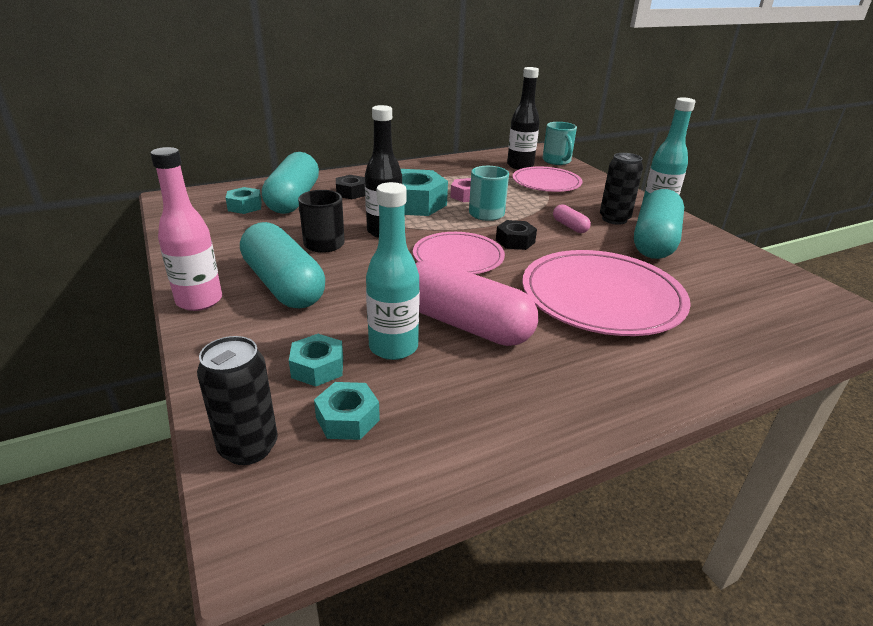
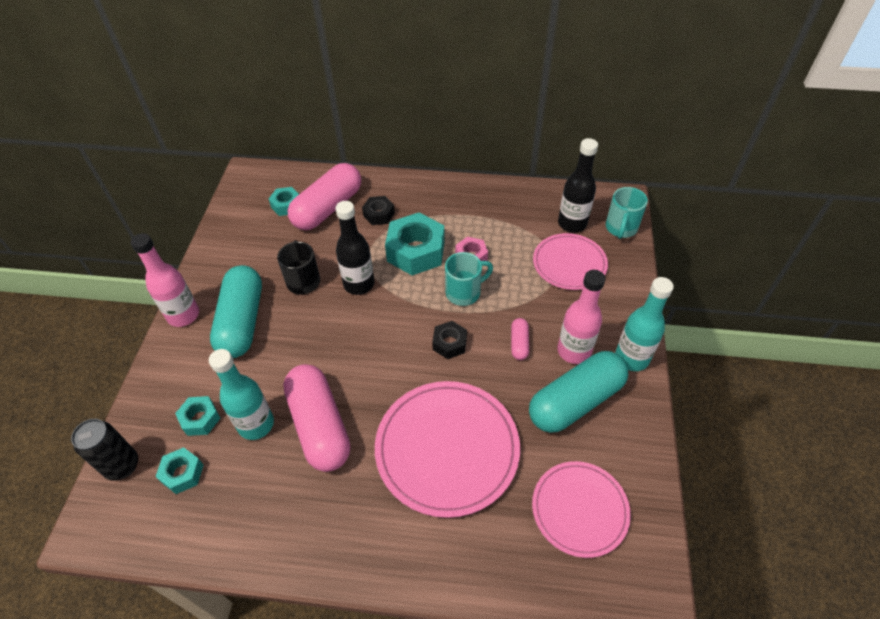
camera: 35 degrees right, 20 degrees up
(293, 199) = (328, 208): turquoise capsule -> pink capsule
(458, 257) = (385, 344): pink plate -> pink plate (580, 509)
(614, 219) = (574, 351): black can -> pink bottle

